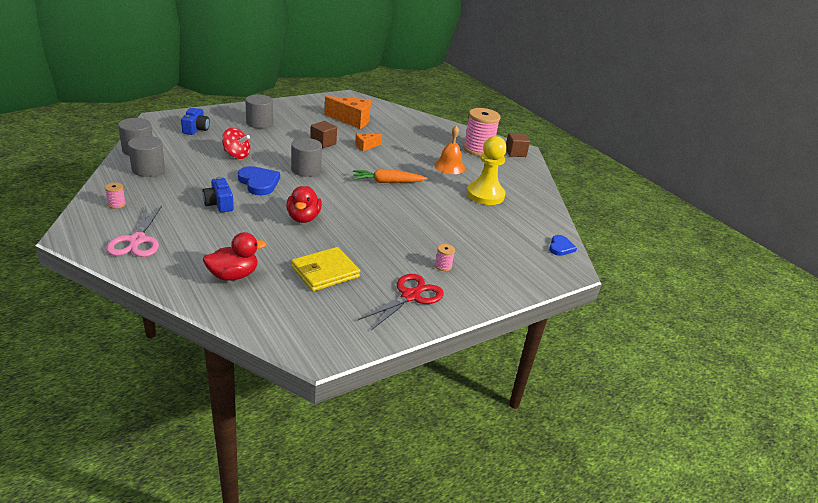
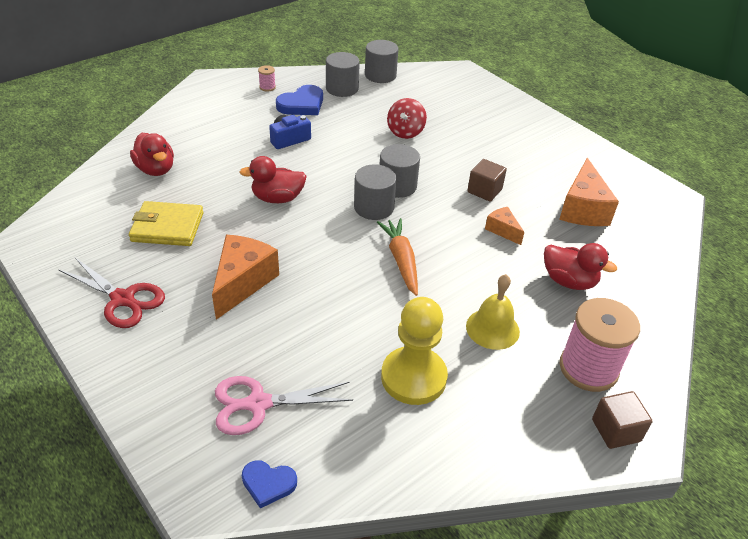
camera: 85 degrees right, 10 degrees up
(137, 240) = (207, 109): pink scissors -> pink scissors (258, 404)
(196, 129) = (453, 96): blue camera -> none
(259, 123) = (504, 134): grey cylinder -> grey cylinder (374, 207)
(259, 183) = (346, 157): blue heart -> blue heart (302, 104)
(325, 272) = (167, 227): yellow wallet -> yellow wallet turned 45 degrees counterclockwise
(399, 242) = (243, 282): none -> orange cheese
(414, 139) = (569, 281): none -> red duck
(443, 266) = (191, 328): pink spool -> none
(449, 166) = (492, 328): orange bell -> yellow bell

